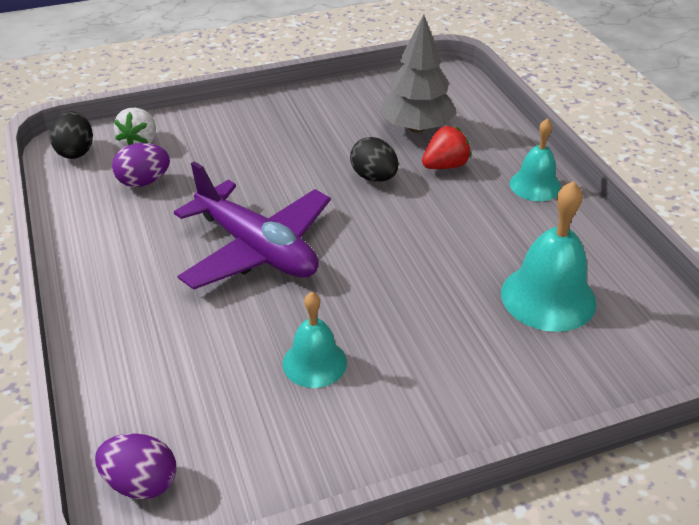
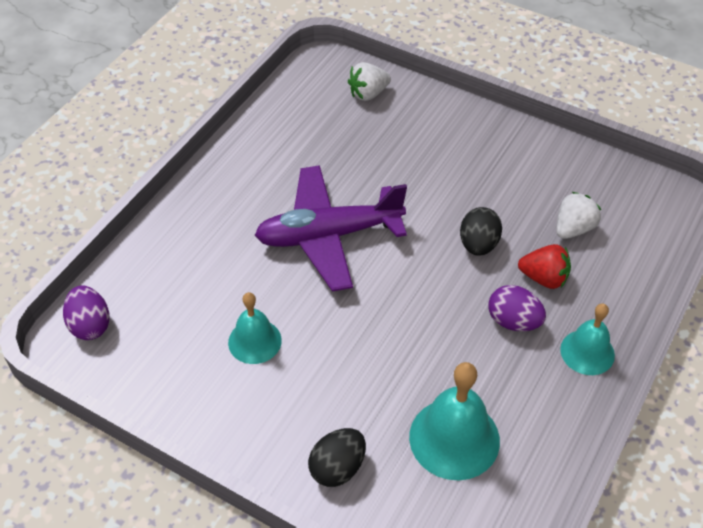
camera: 50 degrees right, 10 degrees up
(76, 151) = (323, 72): black egg -> black egg (337, 468)
(144, 182) = (331, 128): purple egg -> purple egg (513, 321)
(257, 249) = (328, 236): purple plane -> purple plane turned 75 degrees clockwise
(416, 127) = (573, 228): grey tree -> white strawberry

